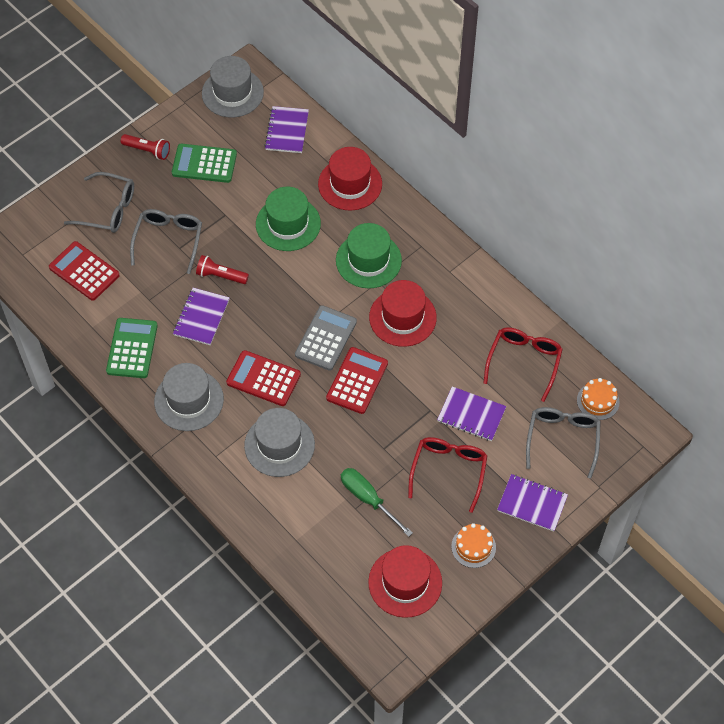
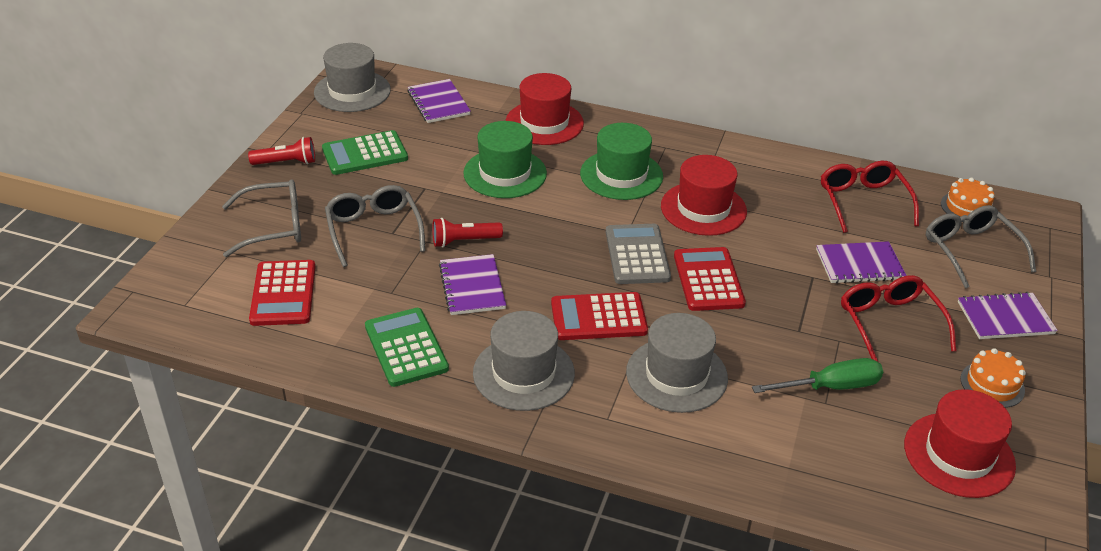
camera: 30 degrees left, 20 degrees down
(84, 271) = (283, 294): red calculator -> red calculator turned 105 degrees counterclockwise
(368, 499) = (831, 387): green screwdriver -> green screwdriver turned 150 degrees clockwise

